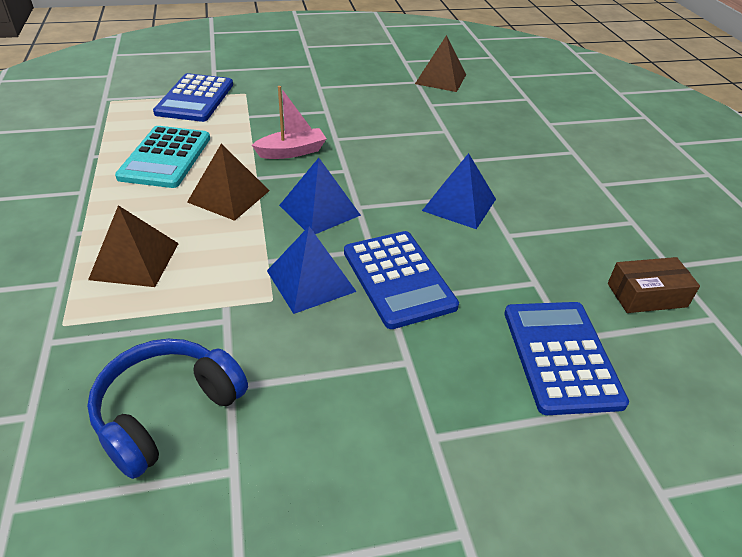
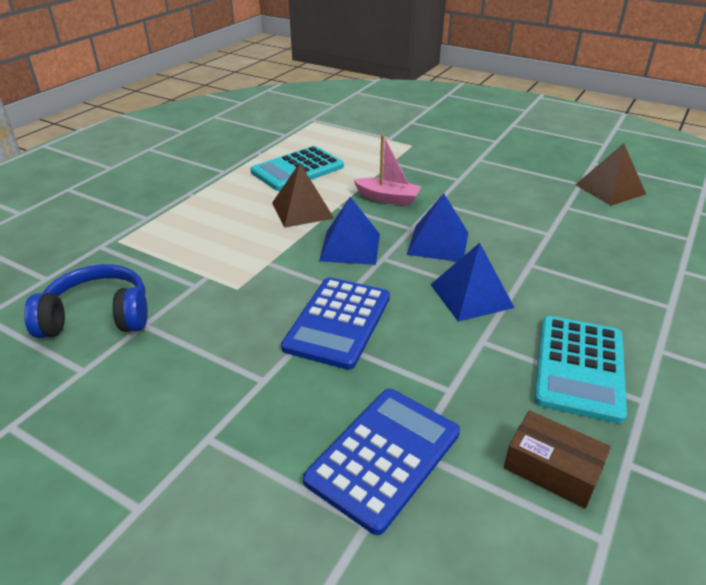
camera: 45 degrees right, 5 degrees down
(135, 261) = (196, 224): brown pyramid -> none
(195, 99) = (370, 137): blue calculator -> none
(311, 281) = (277, 290): blue pyramid -> blue pyramid (438, 243)
(580, 220) = (579, 367): none -> turquoise calculator

